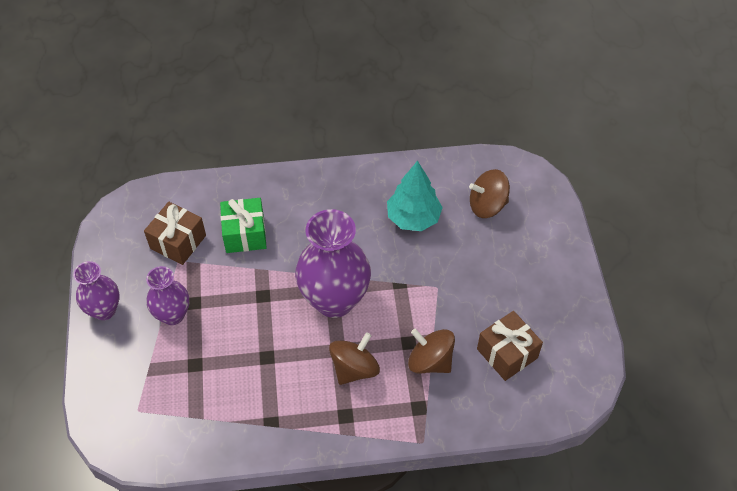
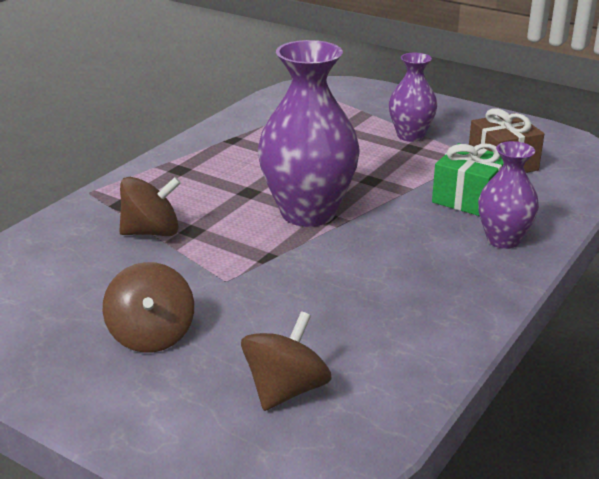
camera: 130 degrees right, 25 degrees down
(104, 310) = (458, 113): purple vase -> purple vase (503, 240)
(354, 368) = (215, 191): brown spinning top -> brown spinning top (151, 335)
(413, 218) = (349, 314): turquoise tree -> none
(507, 353) = (75, 281): brown gift -> none

